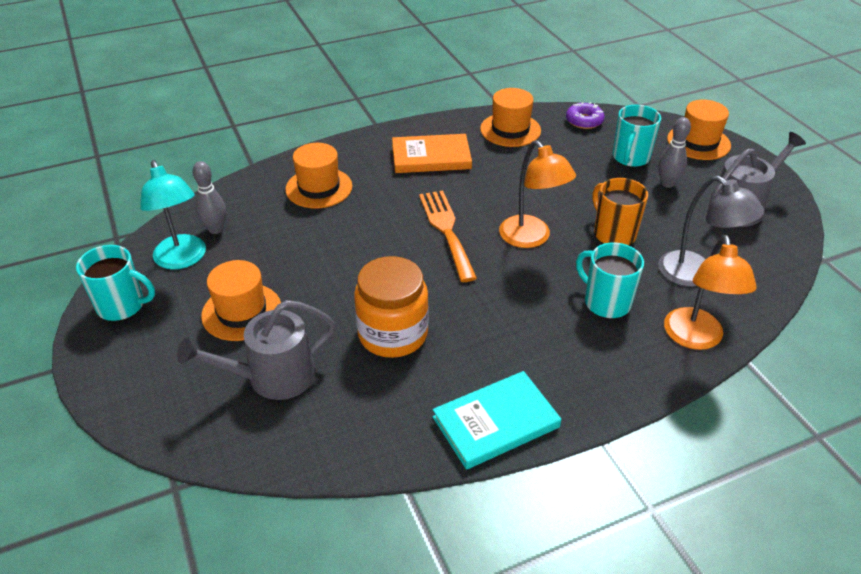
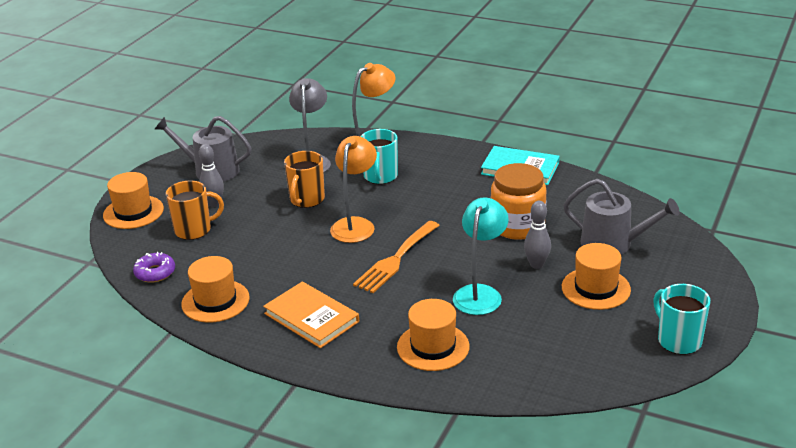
camera: 130 degrees left, 10 degrees down
(183, 259) = (604, 350): turquoise lamp -> turquoise lamp (480, 293)
(216, 229) = (554, 361): grey bowling pin -> grey bowling pin (536, 264)
(630, 158) = (194, 230): turquoise mug -> orange mug

